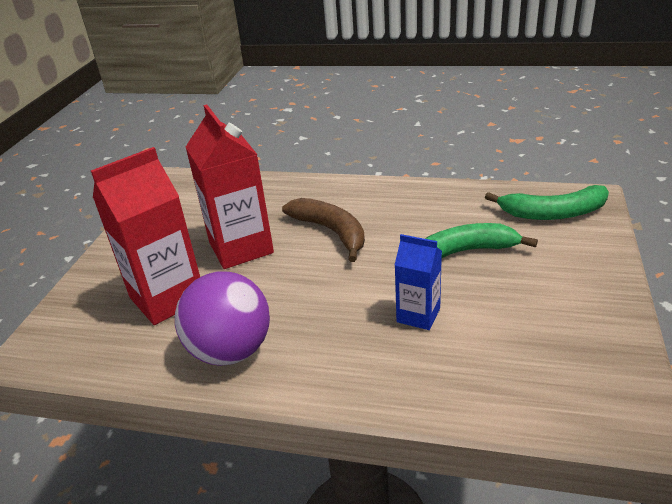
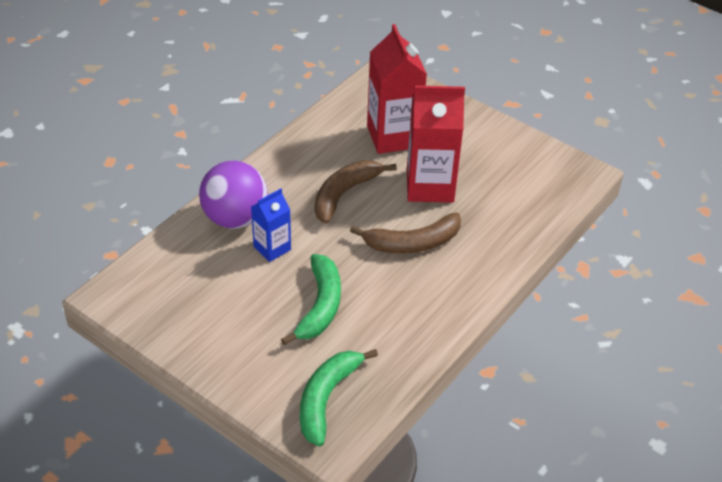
camera: 110 degrees right, 10 degrees up
(231, 351) = (313, 153): purple ball -> purple ball (235, 218)
(290, 297) = (344, 194): none -> brown banana

